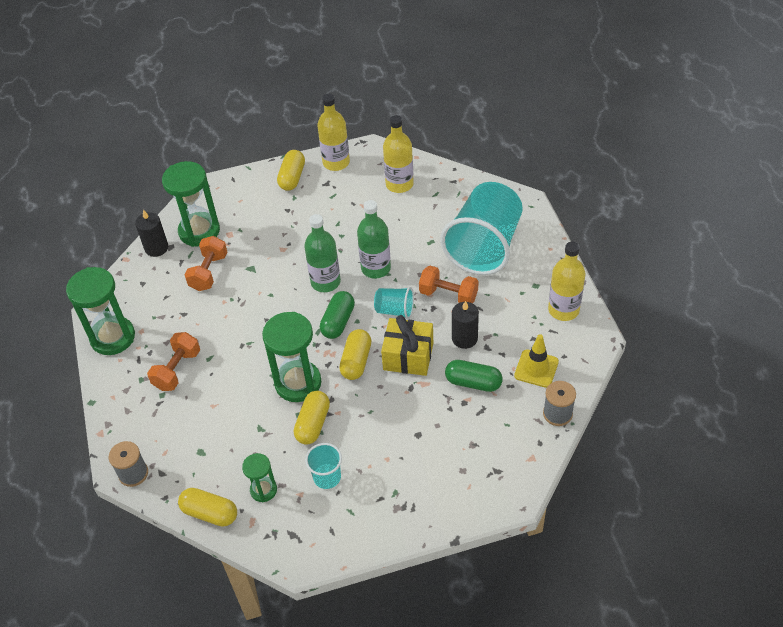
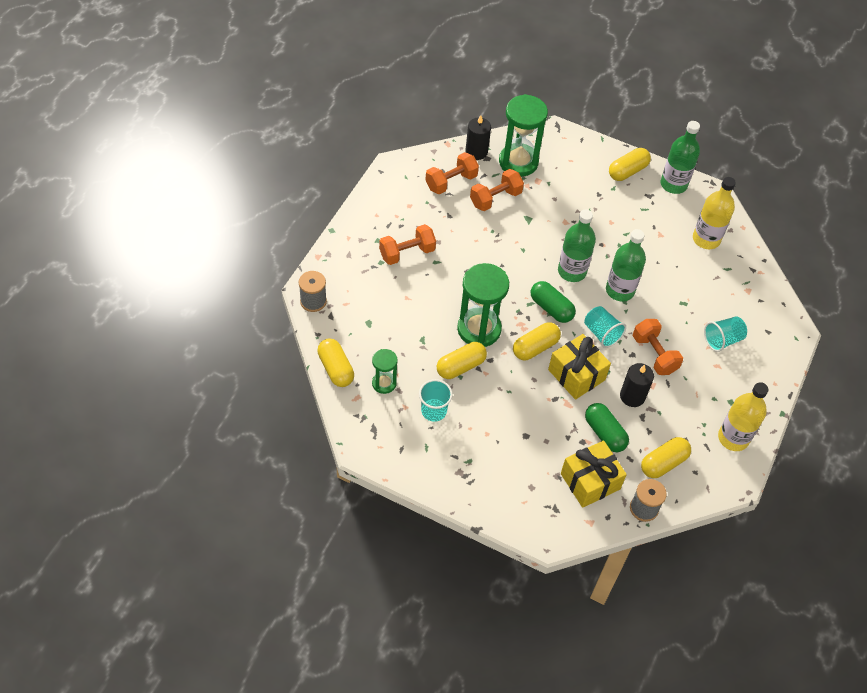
camera: 35 degrees right, 5 degrees up
(113, 337) = (386, 195): green hourglass -> none
(158, 286) = (451, 182): none -> orange dumbbell
(336, 162) = (673, 184): yellow bottle -> green bottle
(338, 322) = (551, 308): green capsule -> green capsule turned 75 degrees clockwise
(484, 246) = (722, 340): turquoise cup -> turquoise cup, size x0.44
(500, 427) = (590, 481): none -> yellow gift
(536, 368) = (663, 463): yellow traffic cone -> yellow capsule

